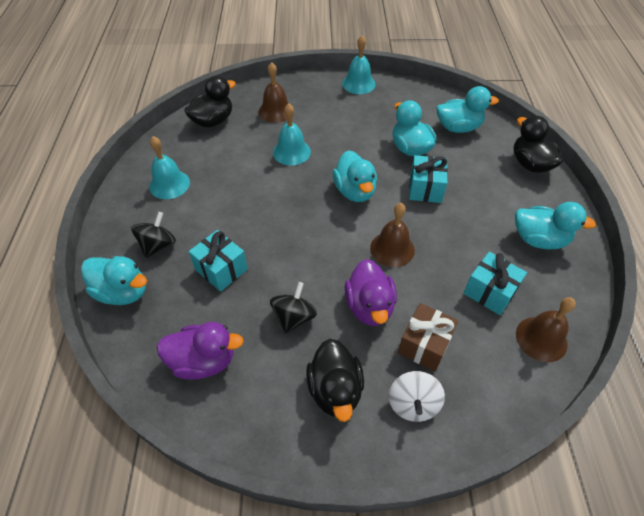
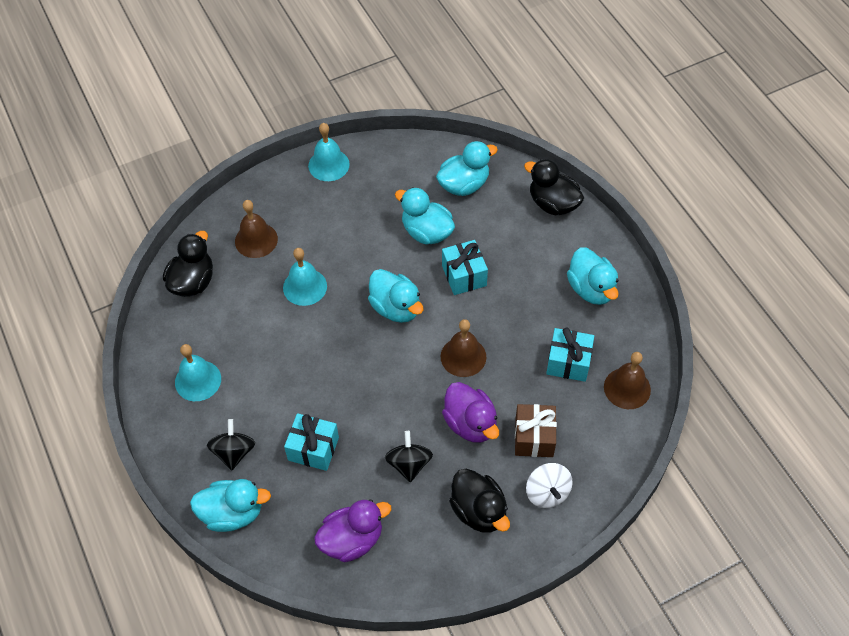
camera: 25 degrees left, 5 degrees up
(539, 239) = (591, 289): turquoise duck -> turquoise duck turned 75 degrees clockwise

